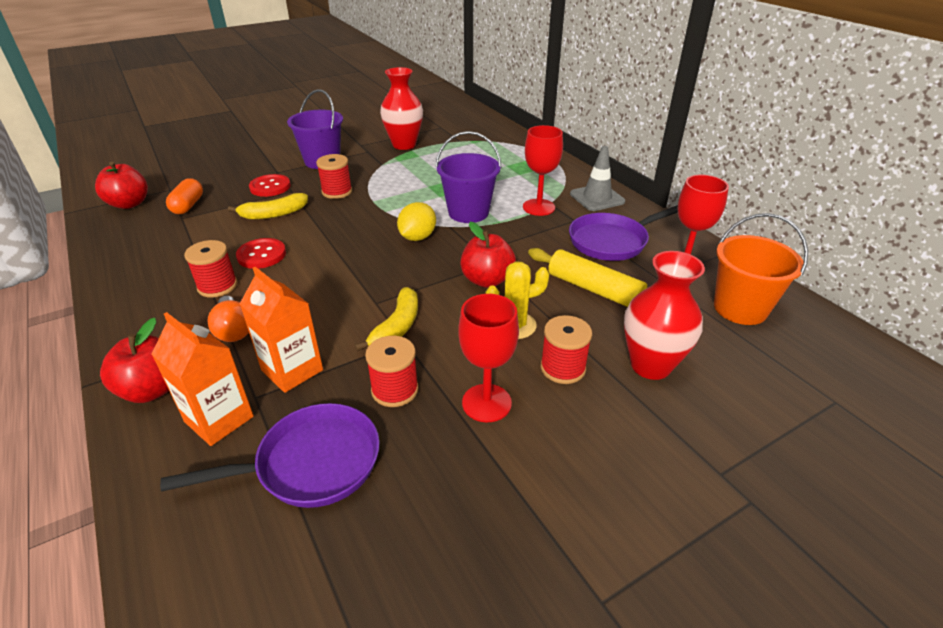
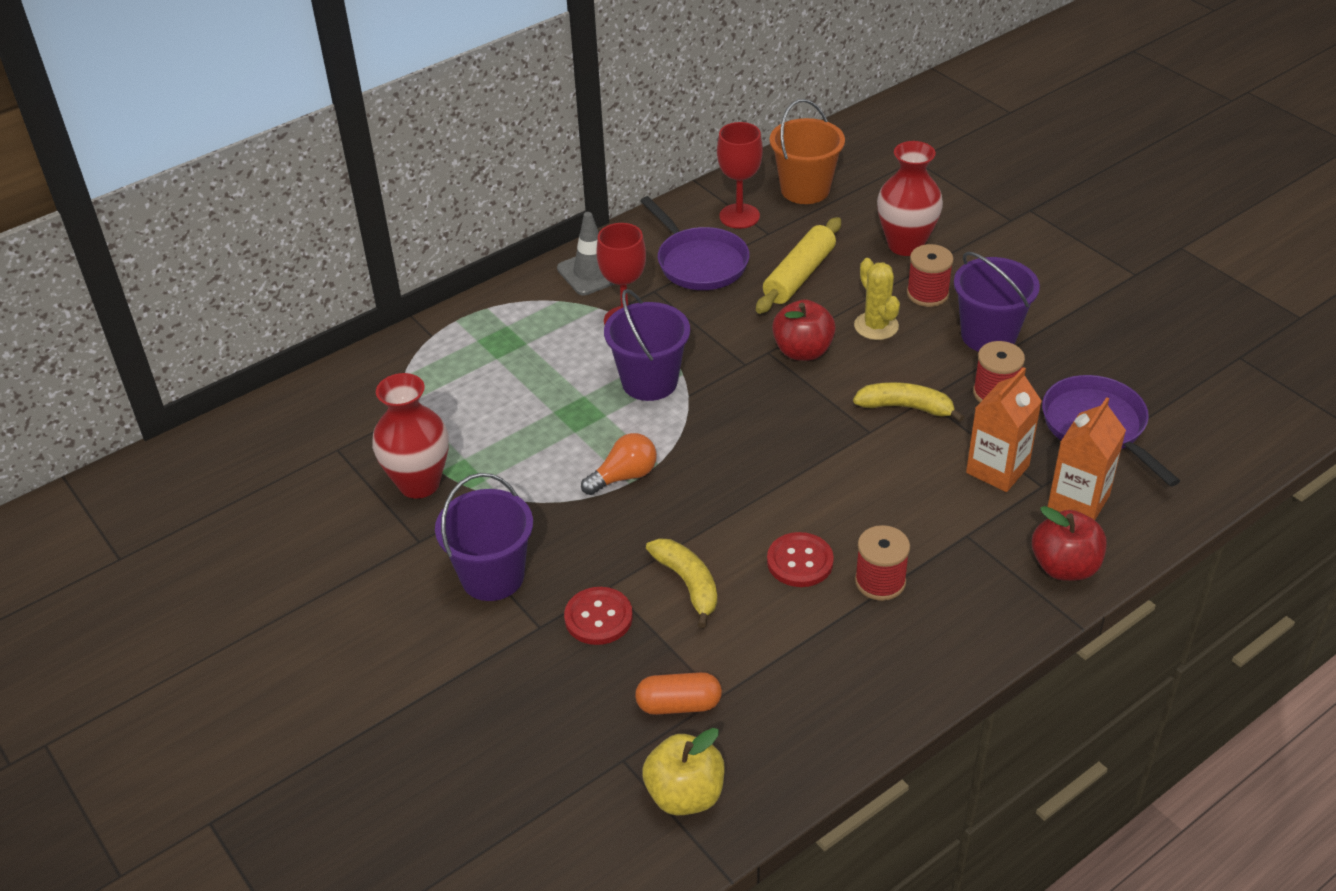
camera: 95 degrees left, 5 degrees up
(129, 204) = (685, 795): red apple -> yellow apple
(234, 330) = (954, 536): orange light bulb -> orange light bulb (624, 476)
(337, 192) = (605, 529): red spool -> none
(417, 237) = (723, 420): yellow lemon -> none
(486, 403) = (988, 335): red goblet -> purple bucket

